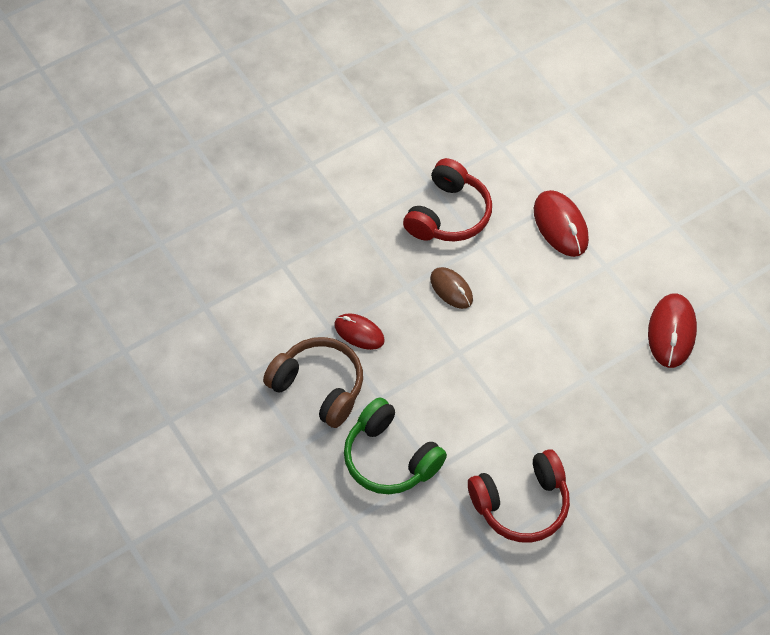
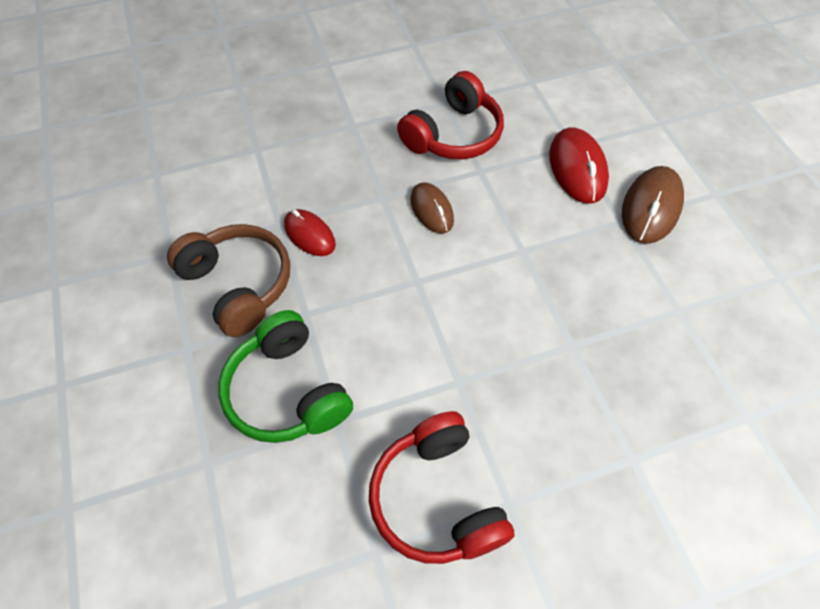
camera: 15 degrees right, 0 degrees up
(521, 503) = (438, 498): red headphones -> red headphones turned 75 degrees clockwise
(626, 249) = (651, 208): none -> brown mouse
(671, 332) = (692, 314): red mouse -> none

